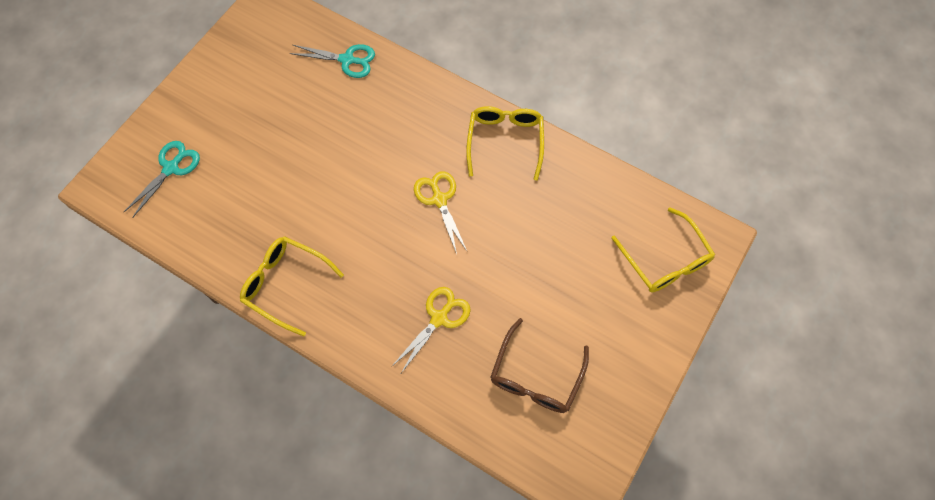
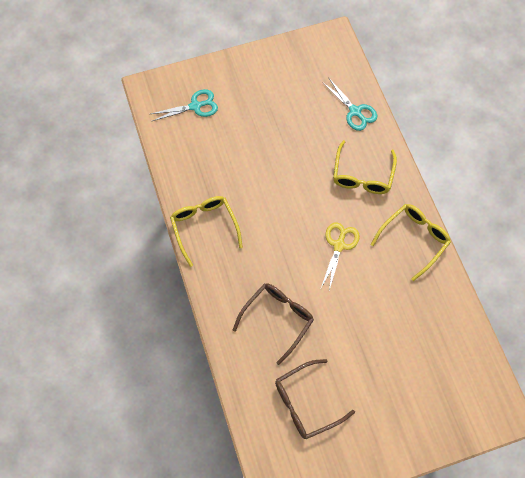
camera: 40 degrees right, 0 degrees up
(439, 318) = (277, 319): yellow scissors -> brown glasses
(665, 259) = (455, 399): yellow glasses -> yellow glasses (362, 175)

